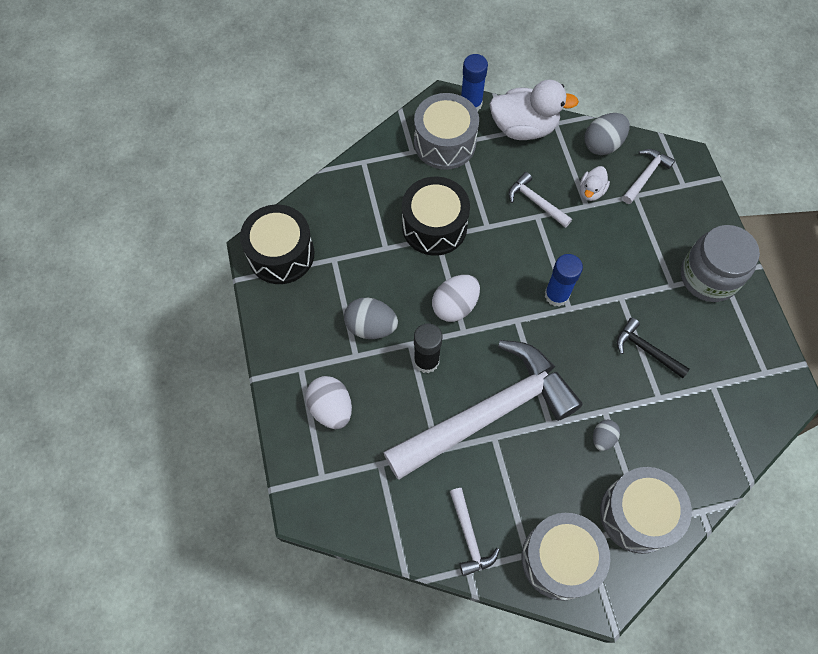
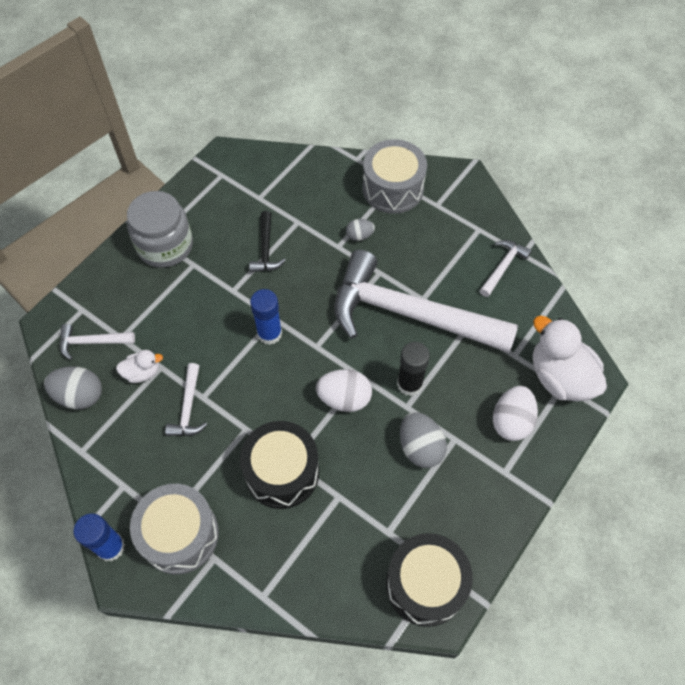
camera: 130 degrees left, 5 degrees down
(524, 128) = (107, 475): white duck -> white duck (560, 377)
(560, 559) = (463, 211): grey drum -> none

